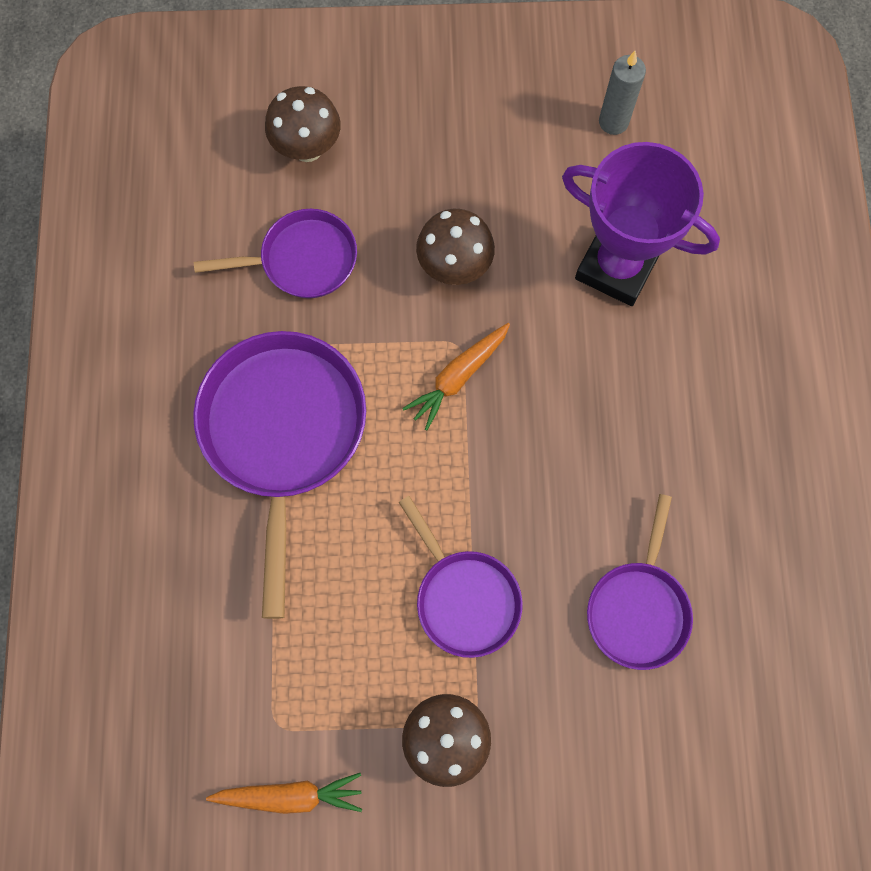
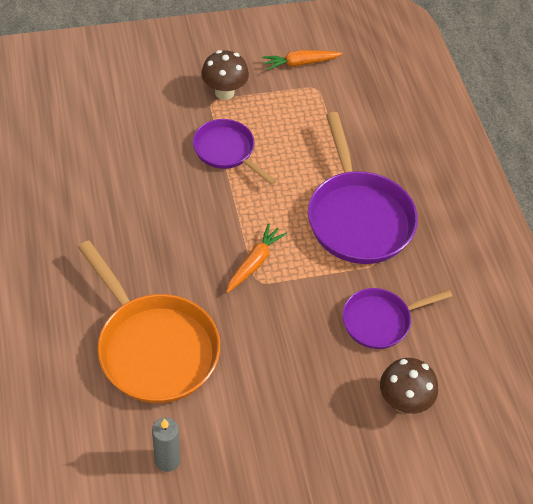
camera: 165 degrees right, 20 degrees down
(454, 267) = (272, 331): brown mushroom -> none
(616, 267) = (154, 348): purple trophy -> orange pan
(638, 608) = (123, 158): purple pan -> none

